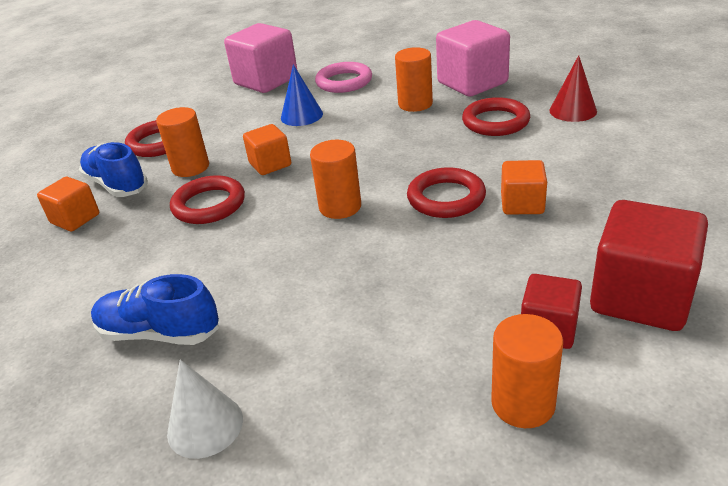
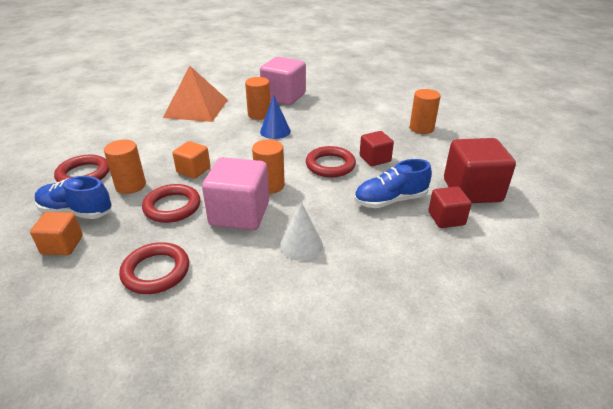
camera: 35 degrees left, 0 degrees up
(159, 333) = (220, 298): blue shoe -> blue shoe (390, 200)
(205, 425) = (310, 340): white cone -> white cone (301, 245)
(266, 81) = (134, 116): pink cube -> pink cube (239, 214)
(301, 115) = (186, 135): blue cone -> blue cone (275, 131)
(344, 82) = (196, 108): pink ring -> orange pyramid
(495, 122) = (318, 117): red ring -> red ring (156, 271)
(522, 204) = (375, 159): orange cube -> red cube
(523, 403) = (468, 258): orange cylinder -> orange cylinder (421, 128)
(573, 111) = (355, 104): red cone -> none

